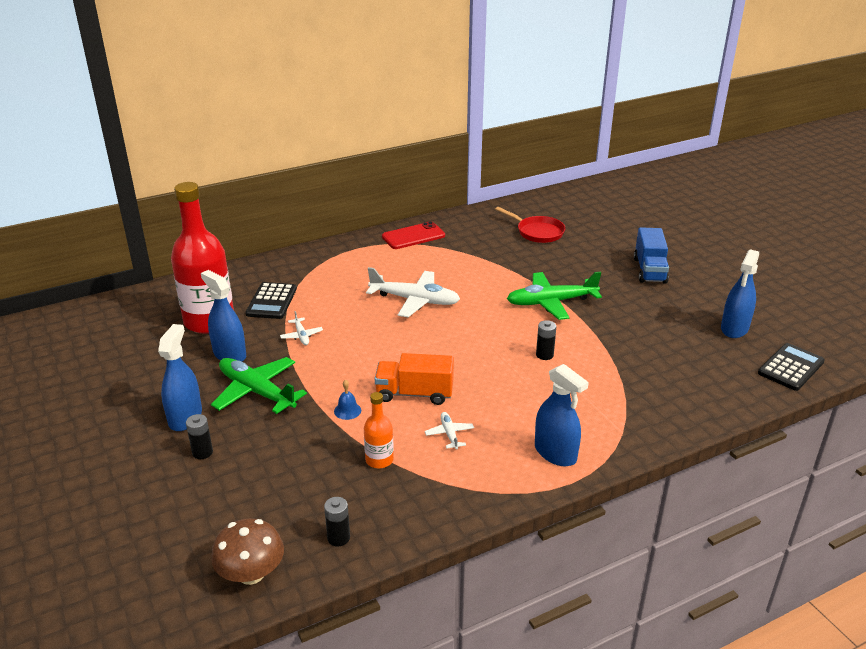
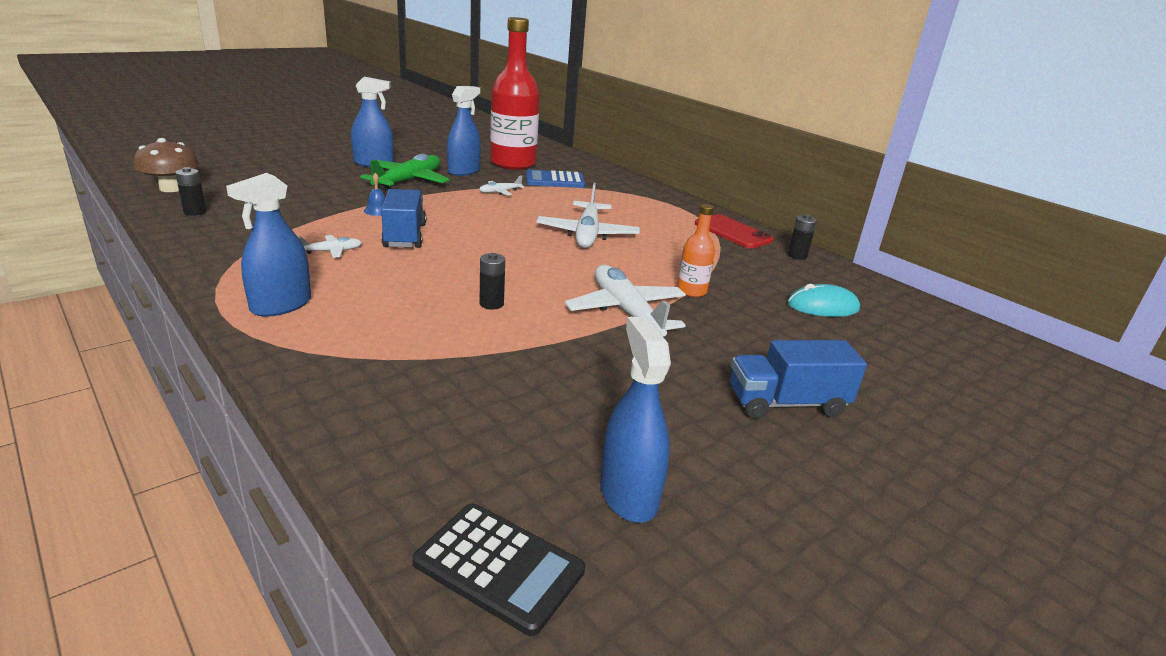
camera: 75 degrees right, 5 degrees down
(202, 452) = (326, 170): black battery -> black battery (797, 256)
(271, 301) = (555, 180): black calculator -> blue calculator
(379, 460) = (297, 223): orange bottle -> orange bottle (691, 291)
(414, 393) = (405, 236): orange truck -> blue truck
(537, 232) = (822, 306): red pan -> turquoise mouse
(551, 302) = (626, 312): green plane -> white plane
(734, 328) = (628, 494): blue spray bottle -> blue spray bottle turned 60 degrees clockwise

